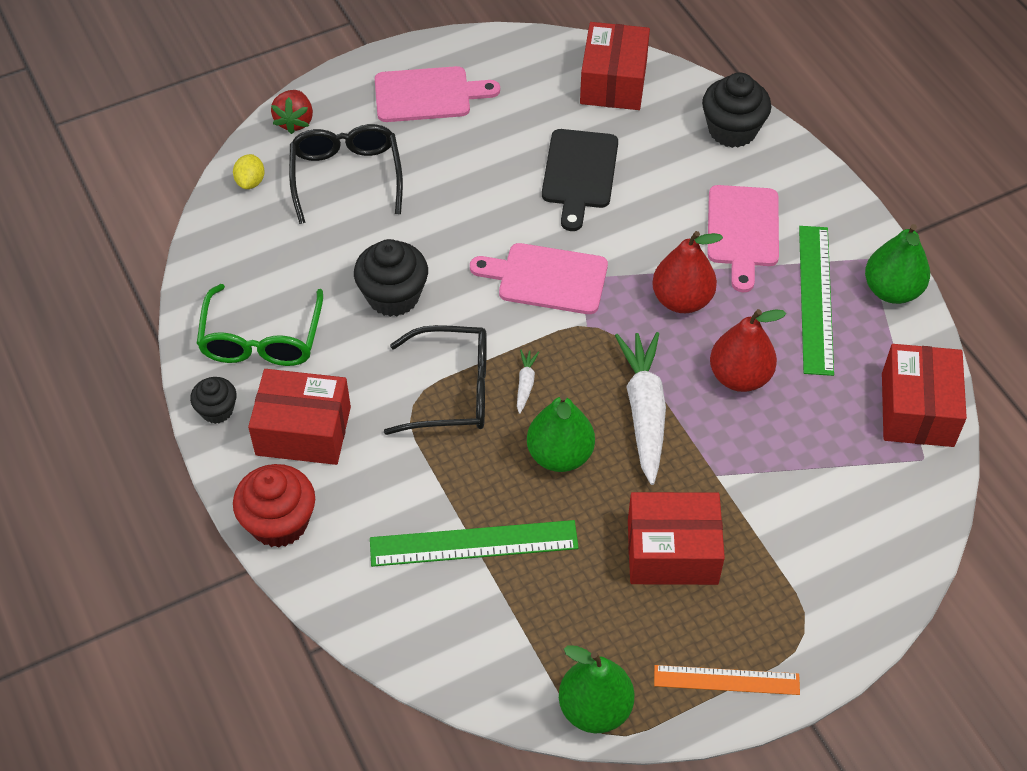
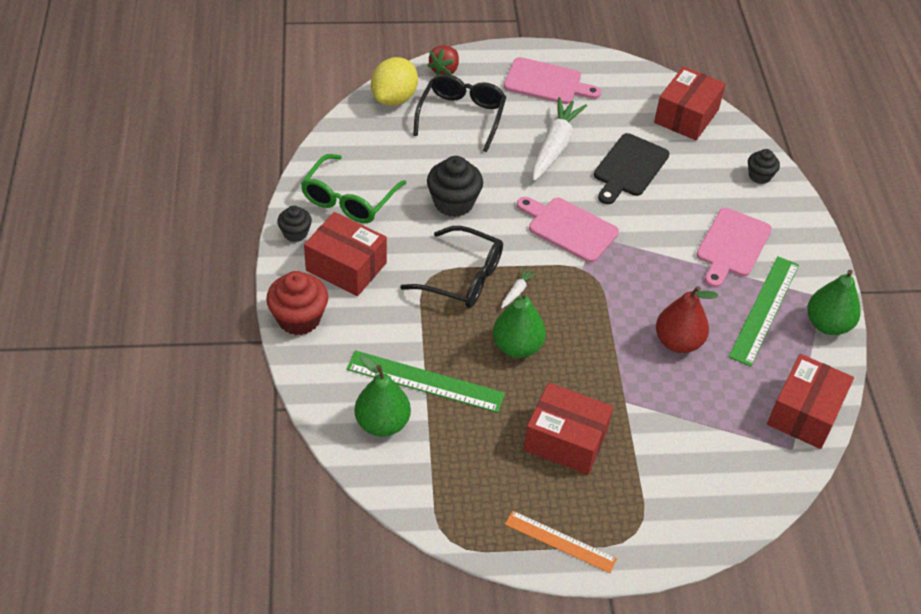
camera: 20 degrees right, 5 degrees down
(250, 182) = (394, 98): yellow lemon -> yellow lemon, size x1.95
(595, 708) = (454, 522): green pear -> green pear (382, 423)
(644, 411) = (594, 340): white carrot -> white carrot (555, 146)
(682, 300) = (661, 276): red pear -> none
(732, 130) = (759, 176): black cupcake -> black cupcake, size x0.59

